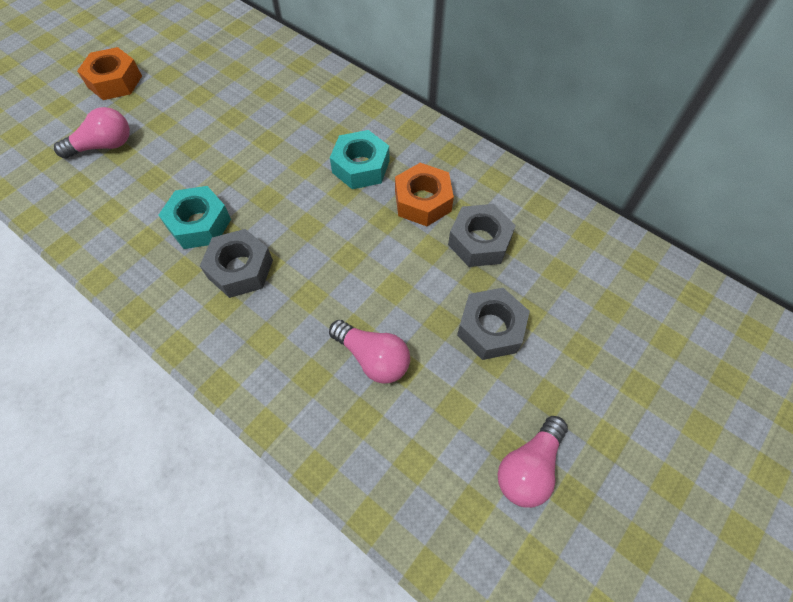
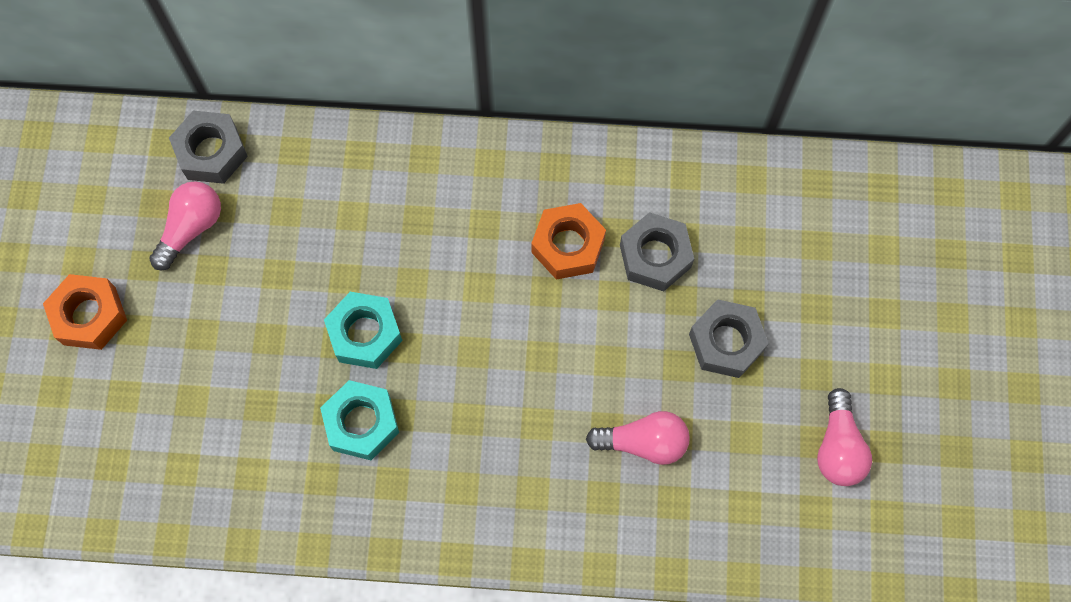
camera: 35 degrees left, 10 degrees up
(104, 146) = (165, 404): pink light bulb -> pink light bulb (191, 228)
(240, 269) = (448, 442): grey nut -> grey nut (211, 152)
(361, 167) = (473, 245): turquoise nut -> turquoise nut (365, 334)

